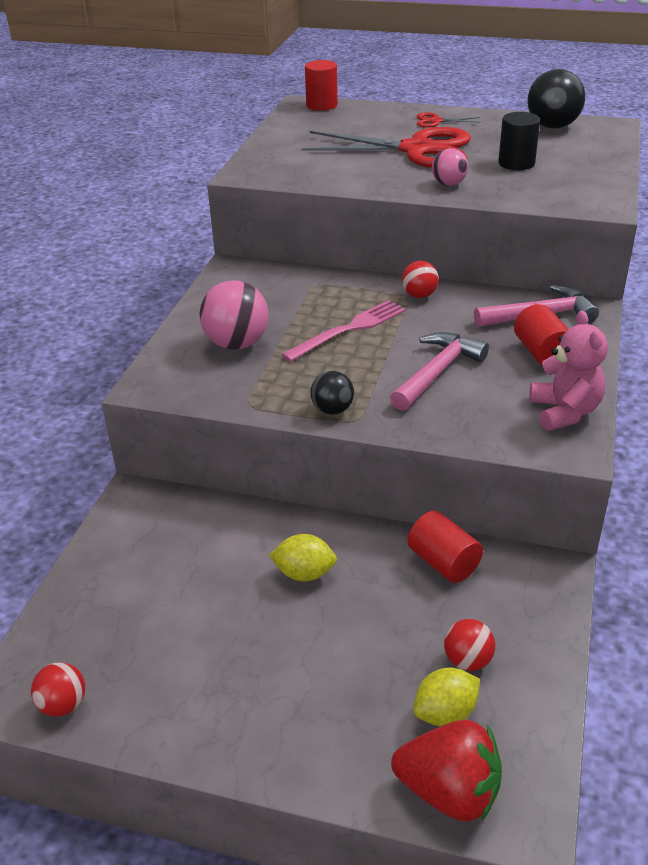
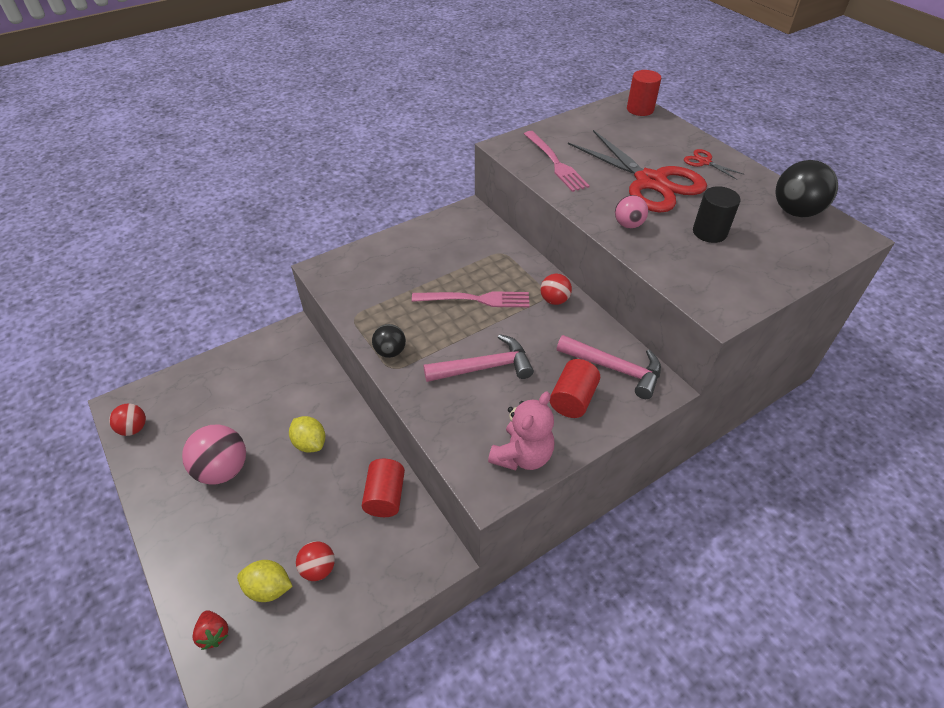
camera: 40 degrees right, 10 degrees up
(237, 344) = (401, 269): pink ball -> pink ball (223, 469)
(313, 168) = (555, 163): none -> pink fork
(449, 791) = (214, 634): red strawberry -> red strawberry, size x0.51

